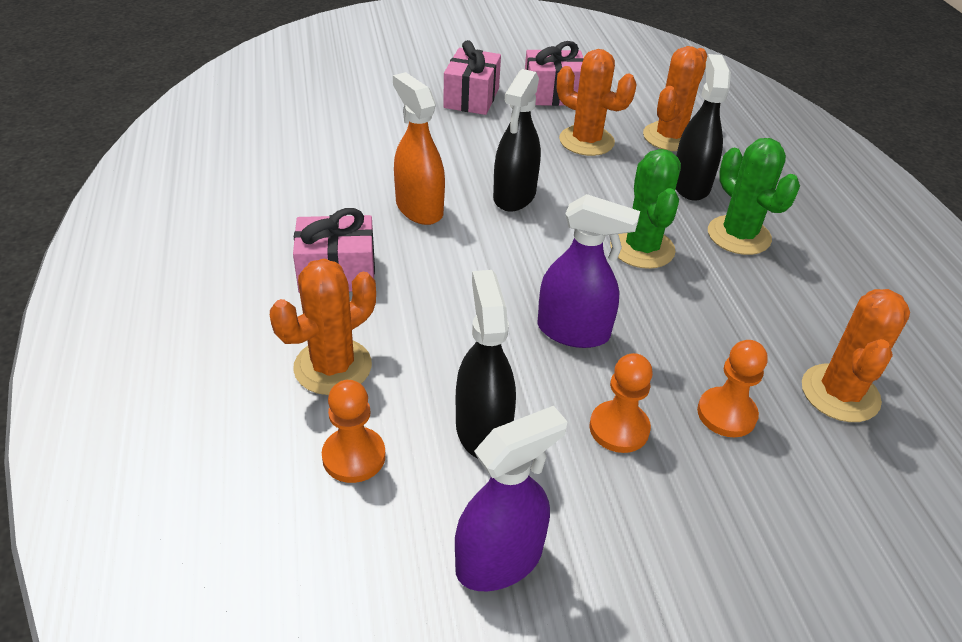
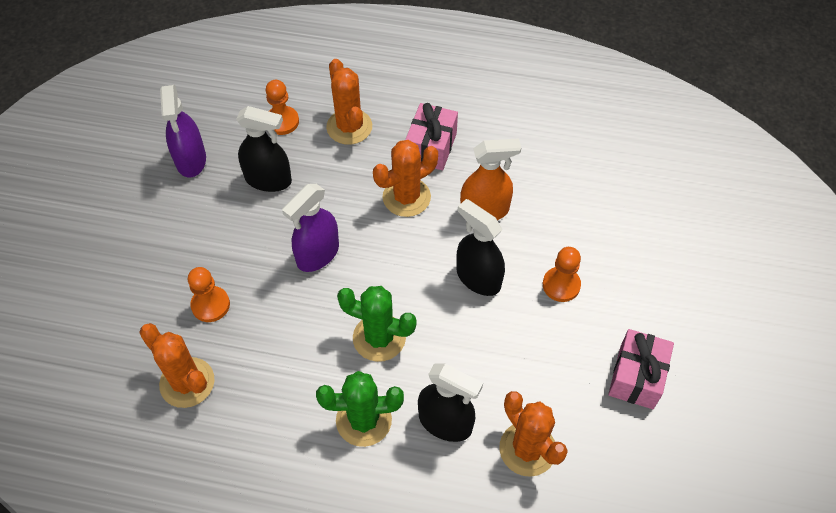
camera: 115 degrees right, 15 degrees up
(471, 98) = (645, 302): pink gift -> none
(586, 141) = (542, 369): orange cactus -> orange cactus (406, 197)
(619, 428) = (233, 243): orange pawn -> orange pawn (561, 285)

